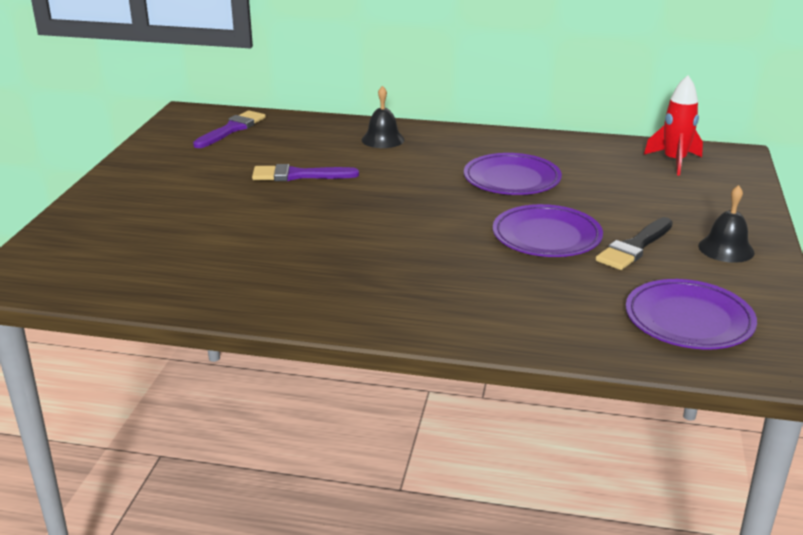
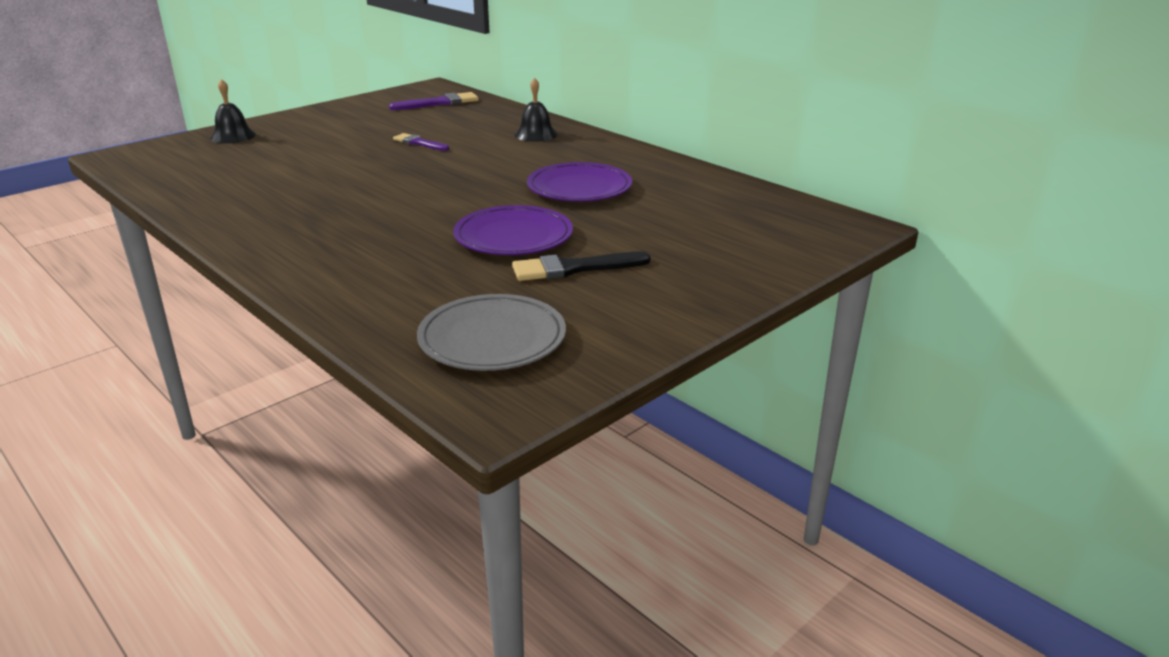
camera: 35 degrees right, 0 degrees up
(298, 175) = (419, 143): purple brush -> purple brush, size x0.66
(674, 162) = (772, 215): red rocket -> none
(688, 320) = (492, 339): purple plate -> grey plate
(726, 249) = (660, 298): black bell -> black bell (233, 136)

